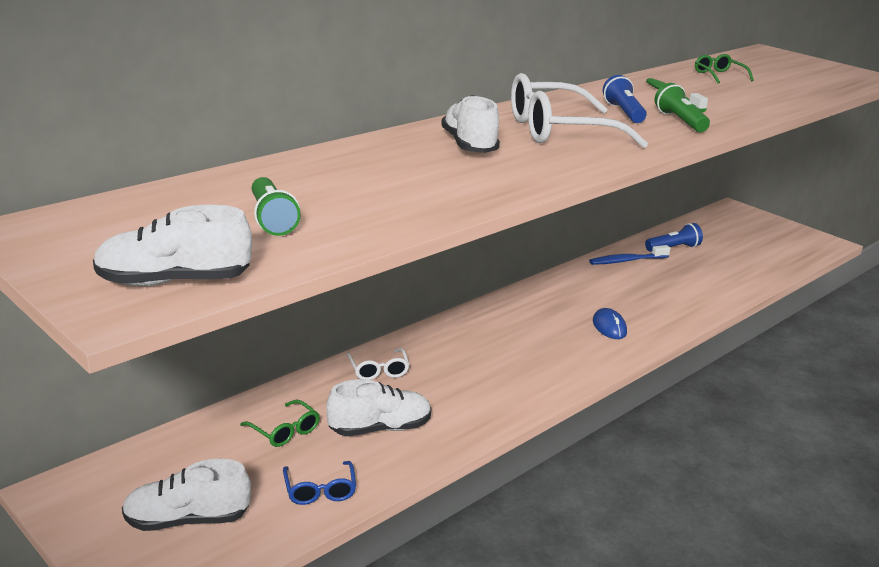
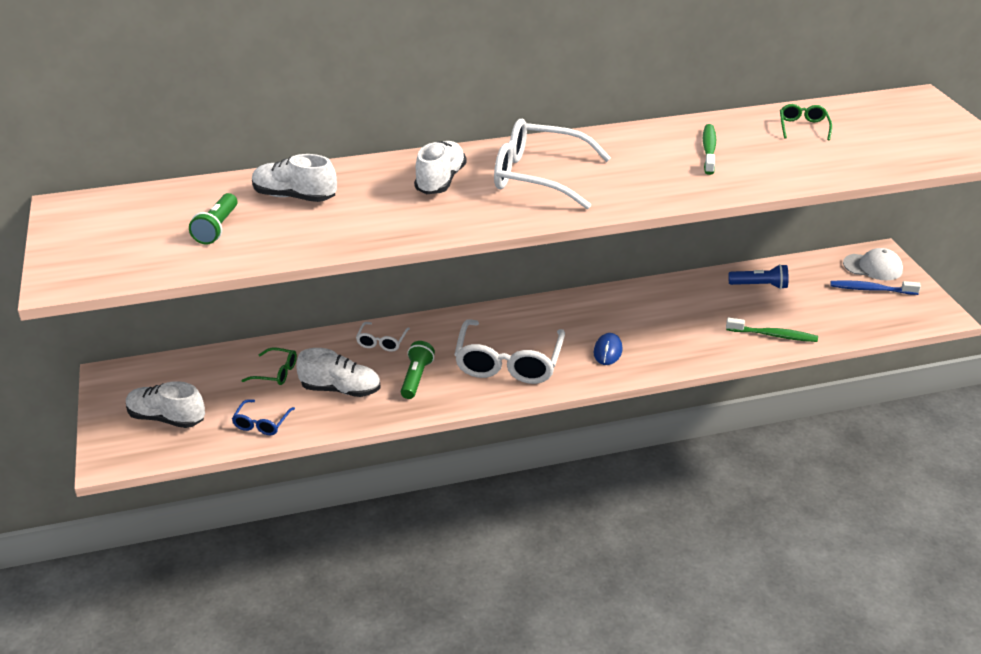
camera: 30 degrees right, 10 degrees up
(174, 282) = (108, 268): white shoe -> white shoe (295, 197)
(285, 431) = (276, 372): green glasses -> green glasses turned 60 degrees counterclockwise
(529, 359) = (508, 363): none -> white glasses
(623, 112) = (629, 163): blue flashlight -> none
(626, 261) = (696, 289): blue toothbrush -> blue toothbrush (871, 289)
(680, 121) = (669, 182): green flashlight -> green flashlight (416, 378)
(728, 283) = (773, 335): none -> green toothbrush
(740, 219) = (873, 267): none -> white cap

